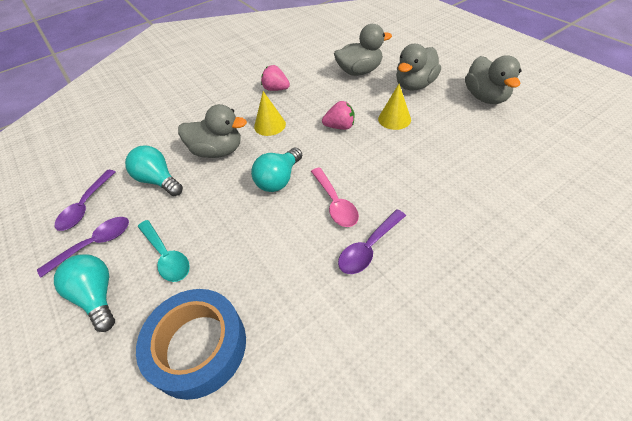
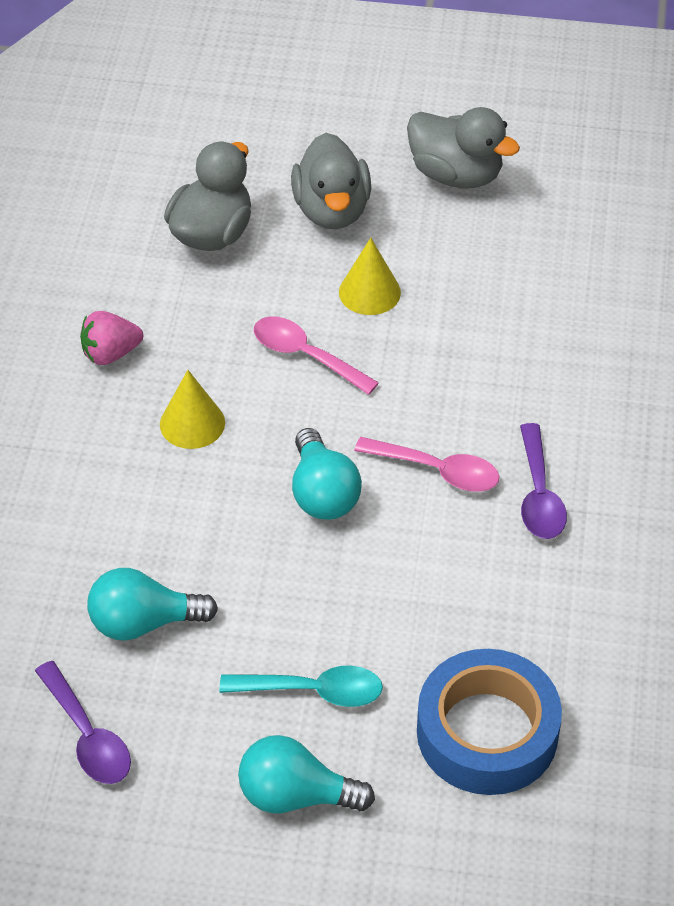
camera: 50 degrees left, 0 degrees up
(95, 244) = (190, 758): purple spoon -> none
(218, 151) = (169, 518): grey duck -> none
(340, 127) = (305, 355): pink strawberry -> pink spoon

